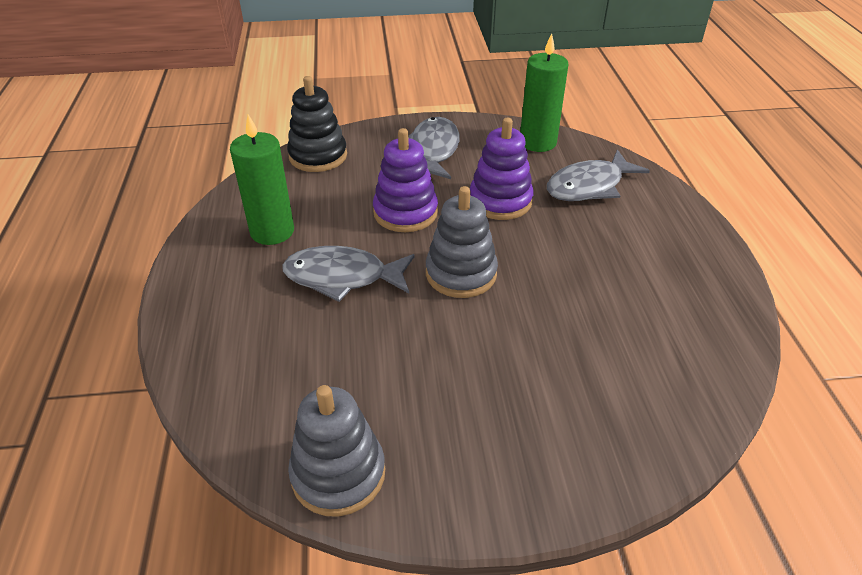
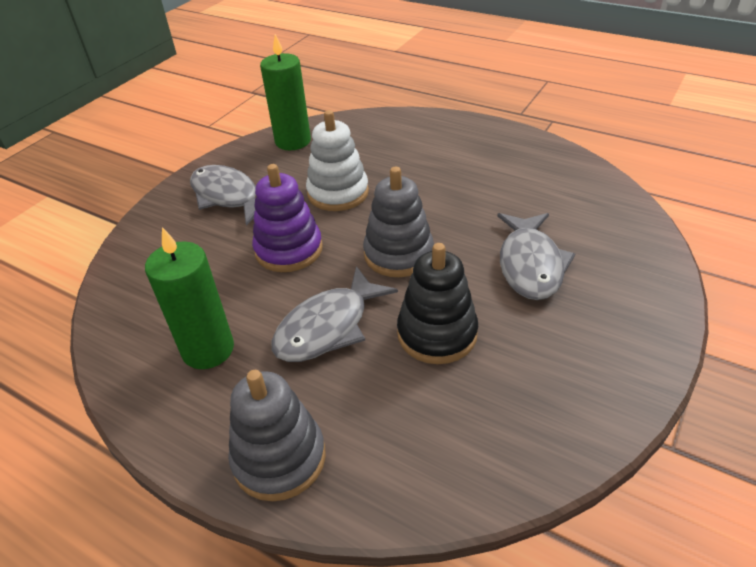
camera: 50 degrees left, 0 degrees up
(318, 156) = (136, 268): black stacking toy -> black stacking toy (437, 334)
(338, 474) = (559, 433): grey stacking toy -> grey stacking toy (279, 458)
(500, 201) = (338, 193): purple stacking toy -> white stacking toy
(589, 186) = (373, 145): grey fish -> grey fish (530, 264)

